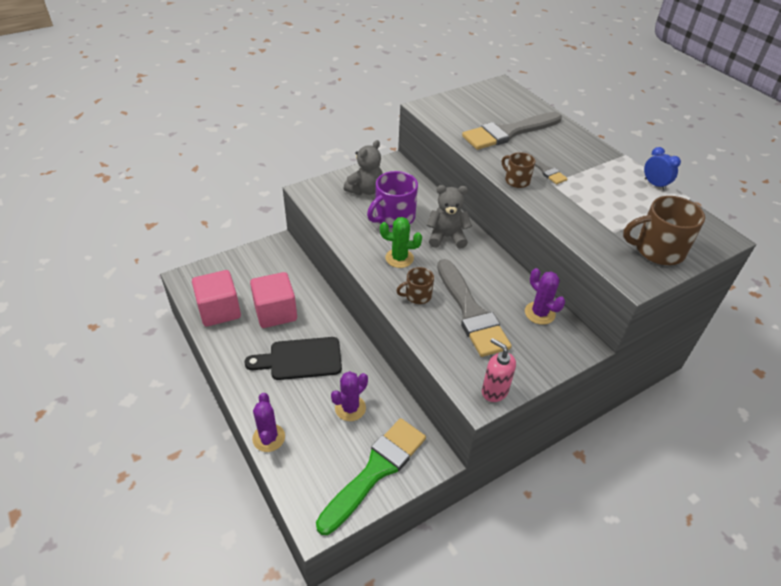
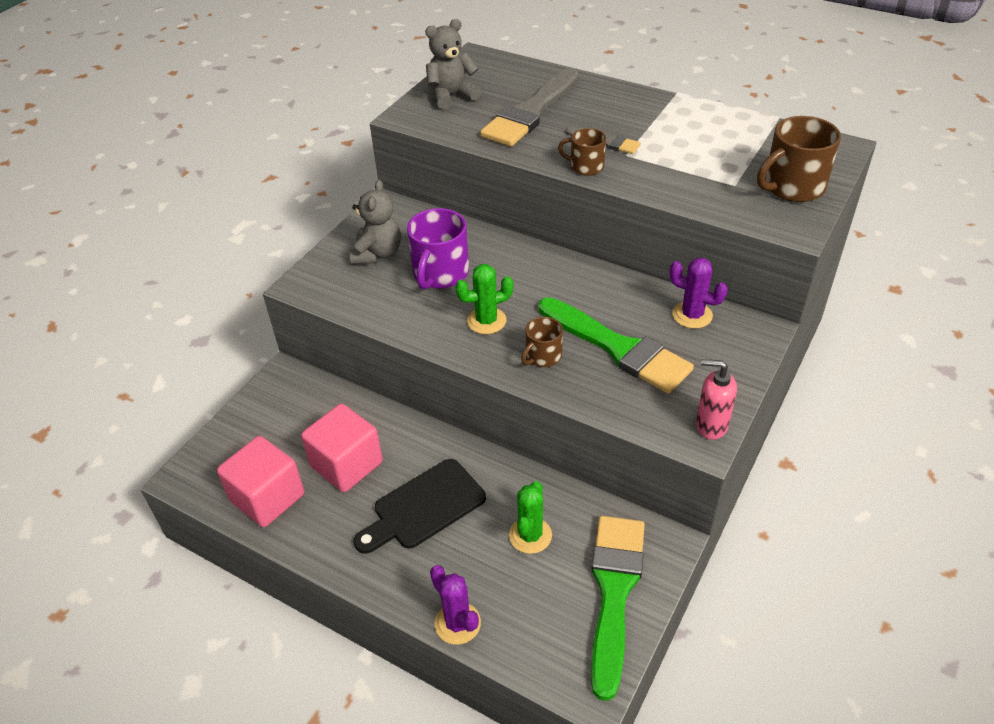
camera: 25 degrees left, 0 degrees up
(350, 408) = (530, 535): purple cactus -> green cactus
(446, 237) = (522, 271): grey teddy bear -> grey teddy bear (451, 96)
(471, 312) = (618, 348): grey brush -> green brush
(654, 184) = (733, 115): blue clock -> none

